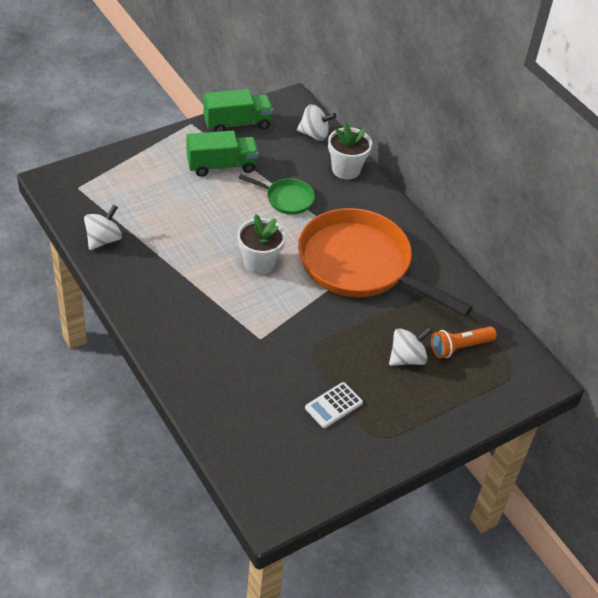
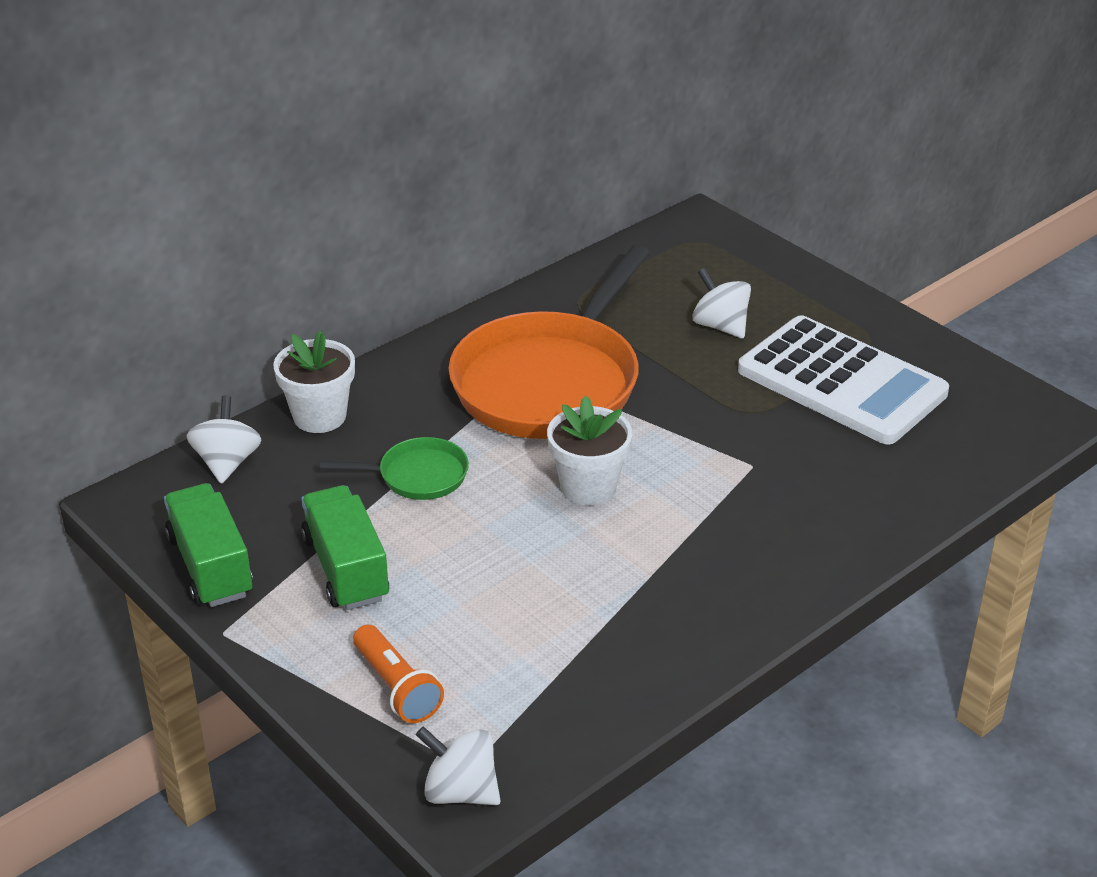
camera: 95 degrees left, 10 degrees down
(103, 239) = (606, 694): white spinning top -> white spinning top (460, 791)
(286, 199) = (417, 476): green pan -> green pan turned 75 degrees clockwise
(333, 405) = (841, 382): white calculator -> white calculator, size x2.40
(459, 347) = (677, 284): orange flashlight -> orange flashlight (397, 688)

